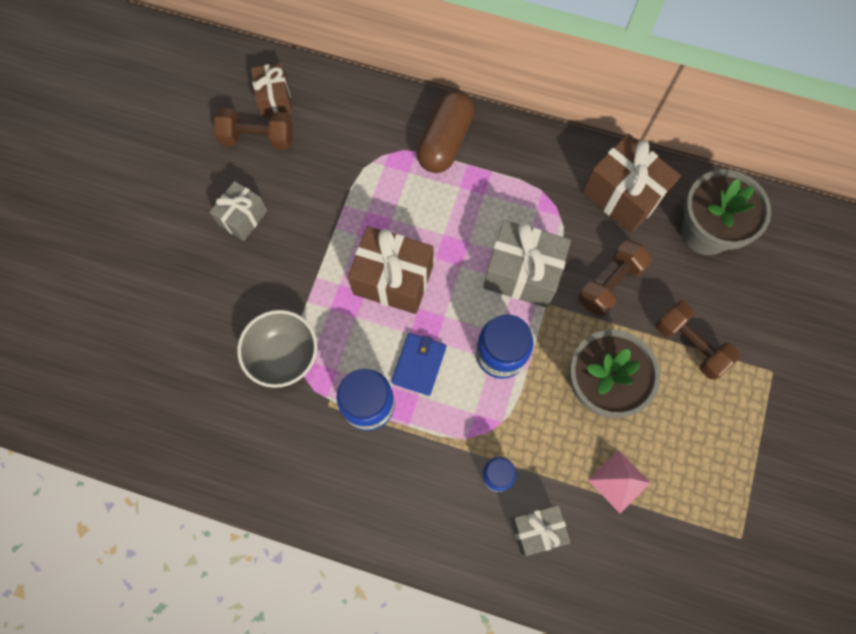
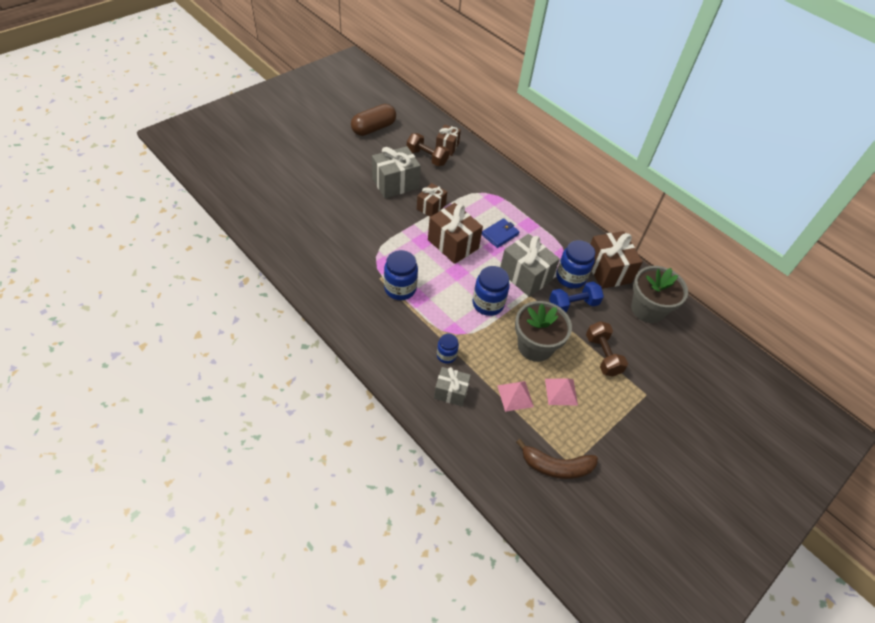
camera: 25 degrees right, 20 degrees down
(243, 218) = (395, 183): grey gift -> grey gift, size x1.64
(284, 356) = (372, 247): grey bowl -> none
(321, 231) = (431, 207): none -> brown gift
(419, 365) = (440, 285): blue wallet -> blue wallet (500, 234)
(445, 141) = (523, 202): brown capsule -> brown capsule (373, 128)
(582, 239) = (570, 277): none -> blue jar
(610, 284) = (573, 305): brown dumbbell -> blue dumbbell
(670, 437) = (561, 392): none -> pink pyramid
(725, 553) = (556, 466): none -> brown banana

